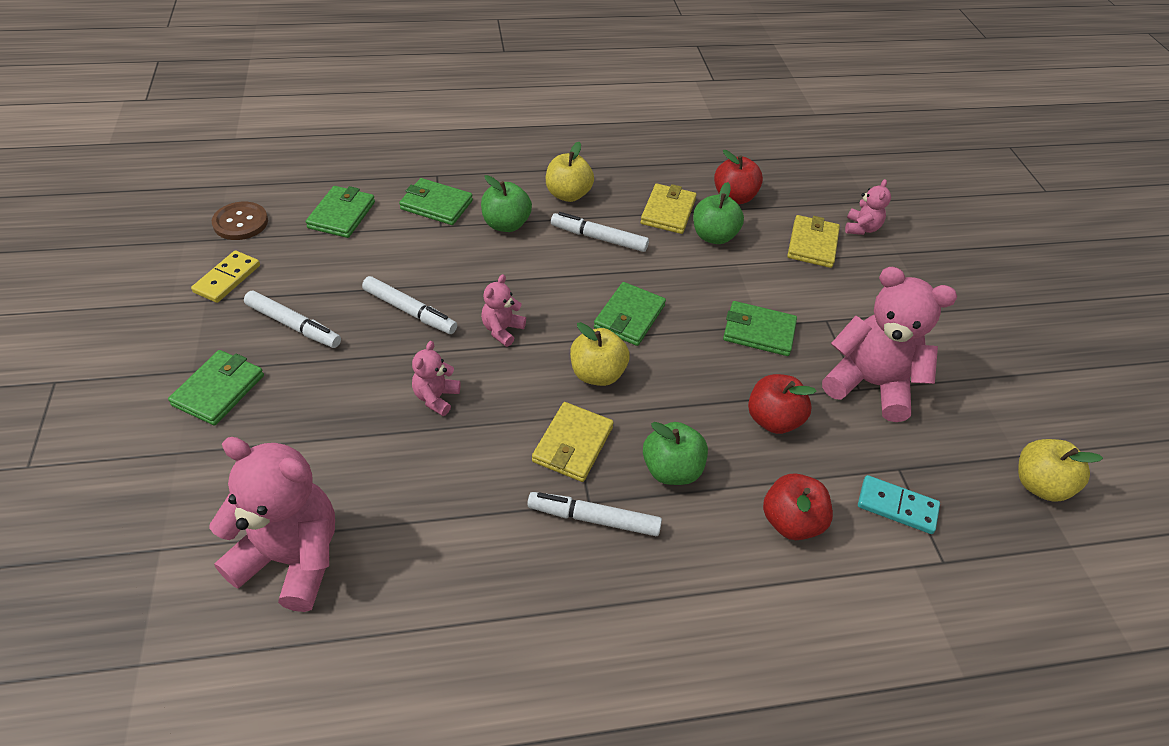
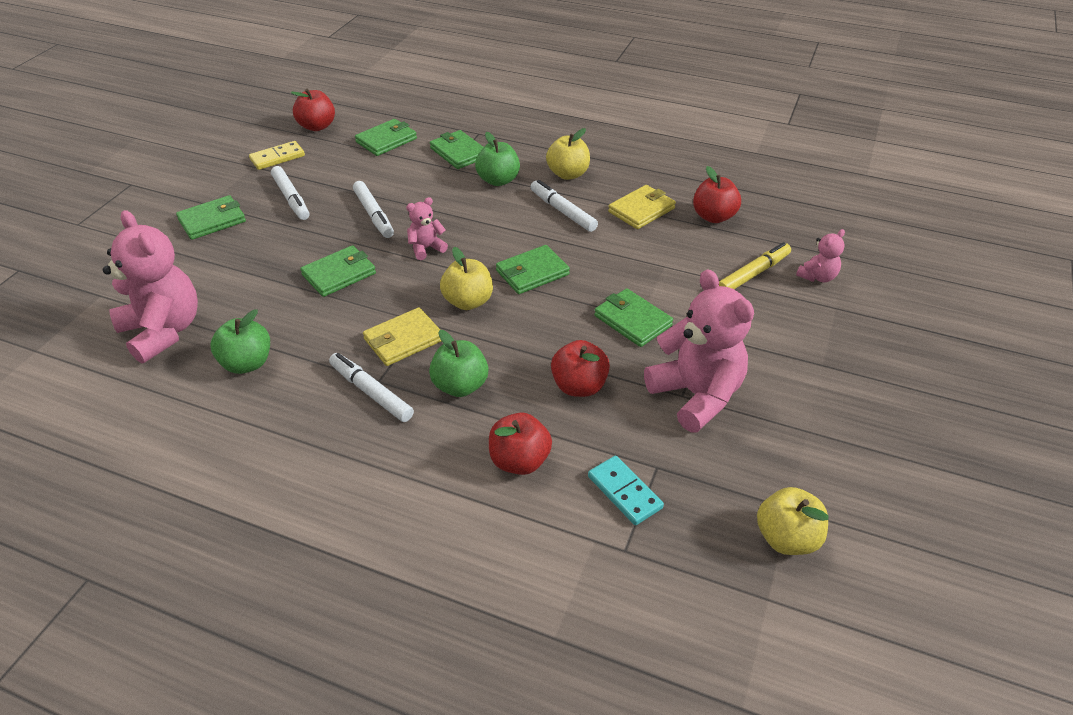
camera: 35 degrees right, 5 degrees down
(240, 222) = (317, 126): brown button -> red apple
(436, 397) = (339, 274): pink teddy bear -> green wallet
(713, 236) = (664, 240): green apple -> green apple (247, 363)
(812, 244) = (753, 274): yellow wallet -> yellow marker

